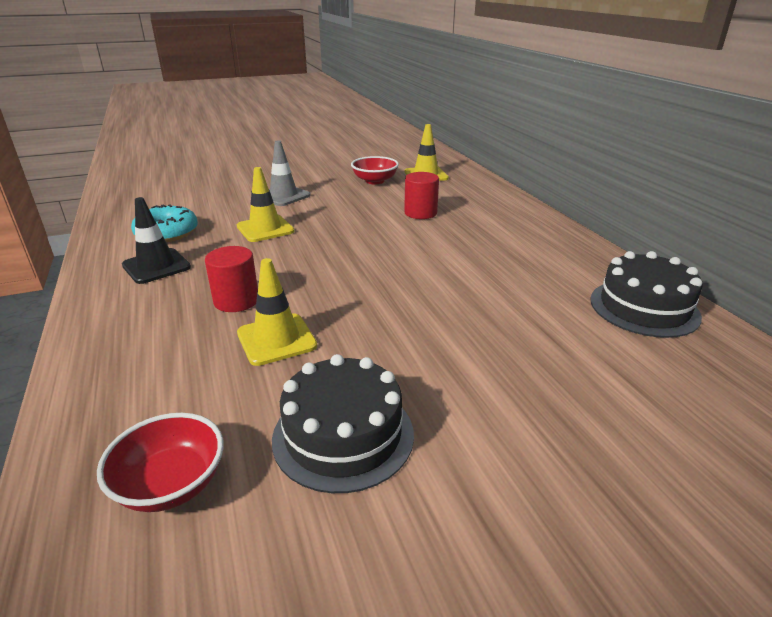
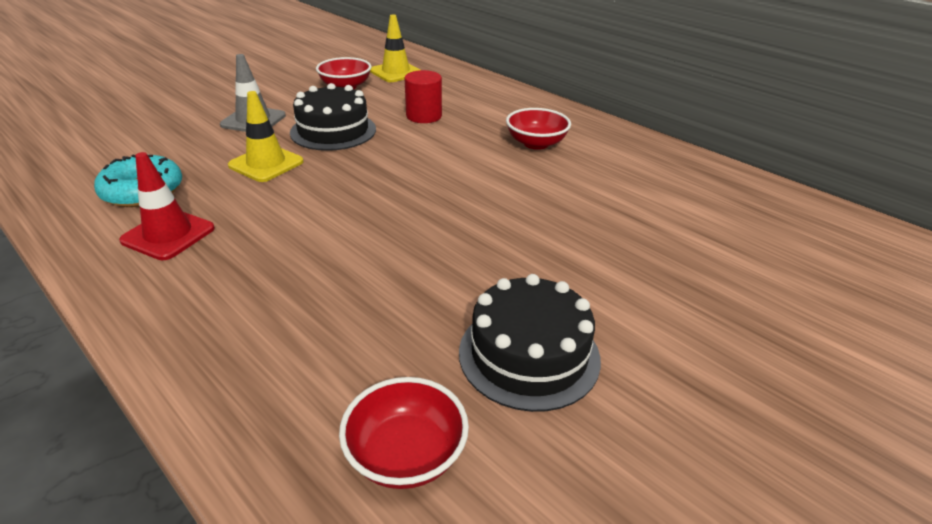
camera: 25 degrees left, 5 degrees up
(156, 266) = (168, 234): black traffic cone -> red traffic cone
(236, 301) = (305, 252): red cylinder -> none
(276, 339) = (387, 282): yellow traffic cone -> none
(505, 252) = (536, 143): none -> red bowl
(644, 307) = (683, 173): black cake -> black cake (333, 131)

